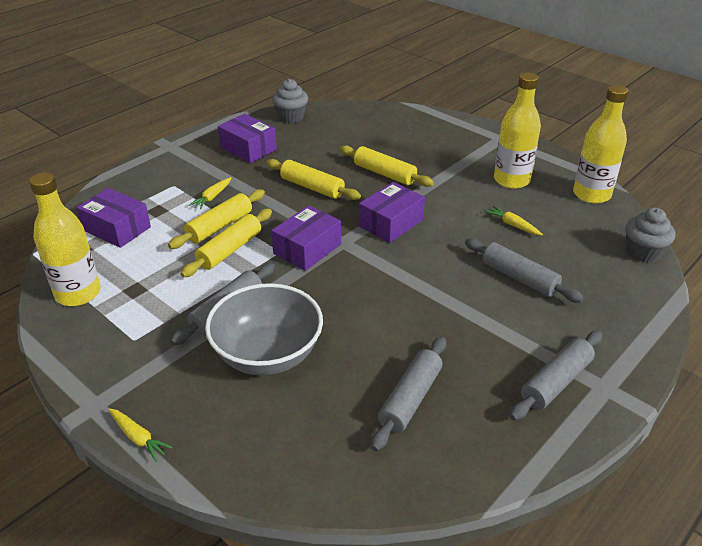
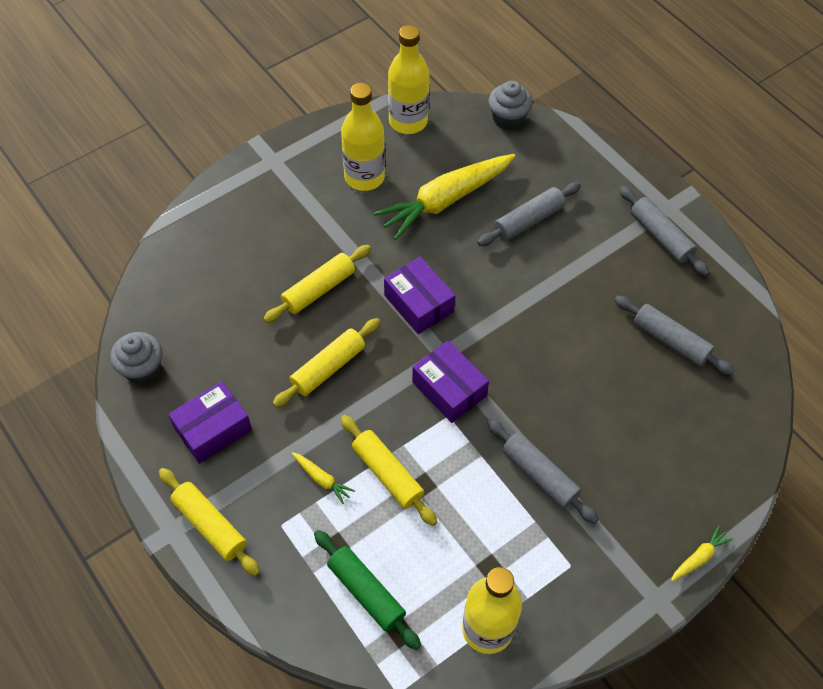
camera: 80 degrees left, 20 degrees up
(117, 229) = (366, 592): purple box -> green rolling pin
(229, 250) = (436, 466): yellow rolling pin -> yellow rolling pin (210, 525)
(267, 355) = (606, 443): grey bowl -> none
(512, 225) = (445, 200): yellow carrot -> yellow carrot, size x2.43

